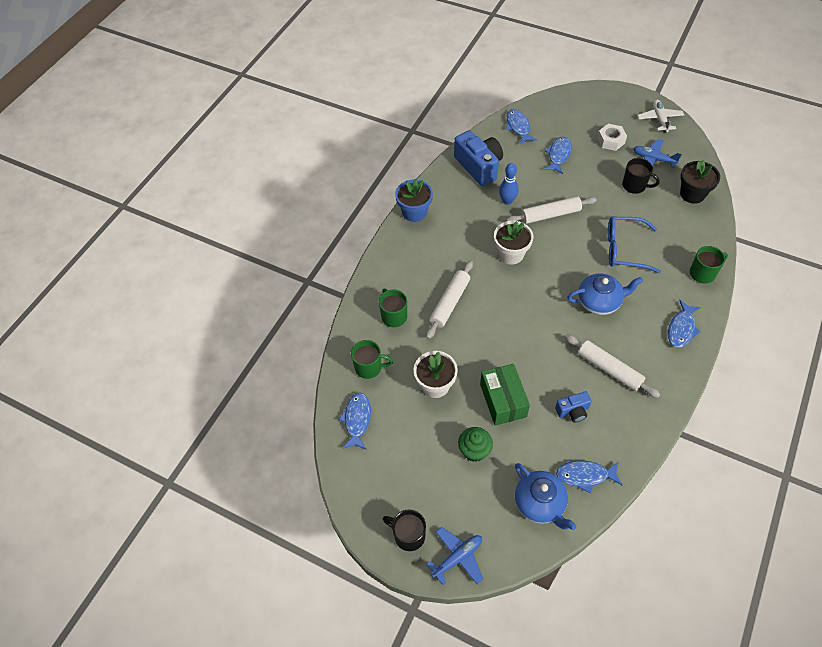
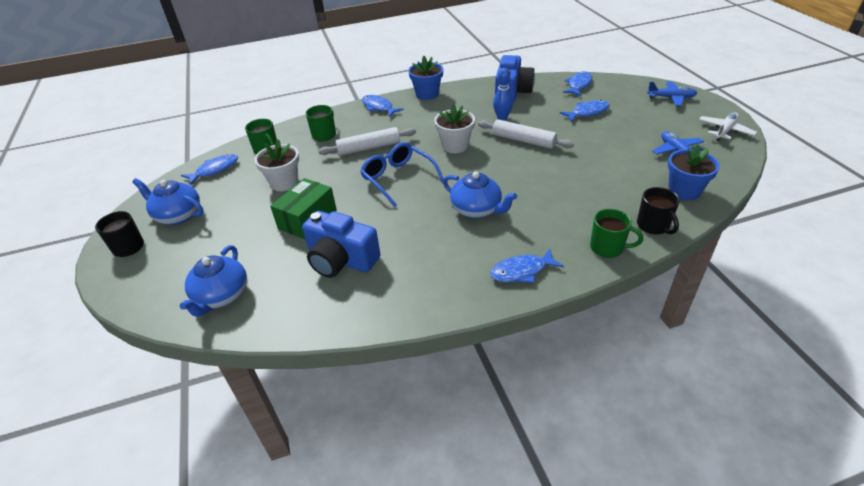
camera: 45 degrees right, 15 degrees down
(400, 480) = (178, 215): none -> blue teapot
(457, 557) = (126, 282): blue plane -> blue plane (671, 98)
(474, 451) = (241, 233): green cupcake -> none
(573, 411) = (341, 260): blue camera -> blue camera, size x1.92
(585, 475) = (278, 306): blue fish -> blue fish (379, 107)
(609, 369) = (413, 255): white rolling pin -> none
(610, 141) = (651, 124): white nut -> none
(625, 249) = (554, 191): blue glasses -> blue glasses (398, 179)
(634, 186) = (630, 159): black mug -> black mug (653, 225)
(692, 194) = (684, 191): black flower pot -> blue flower pot

